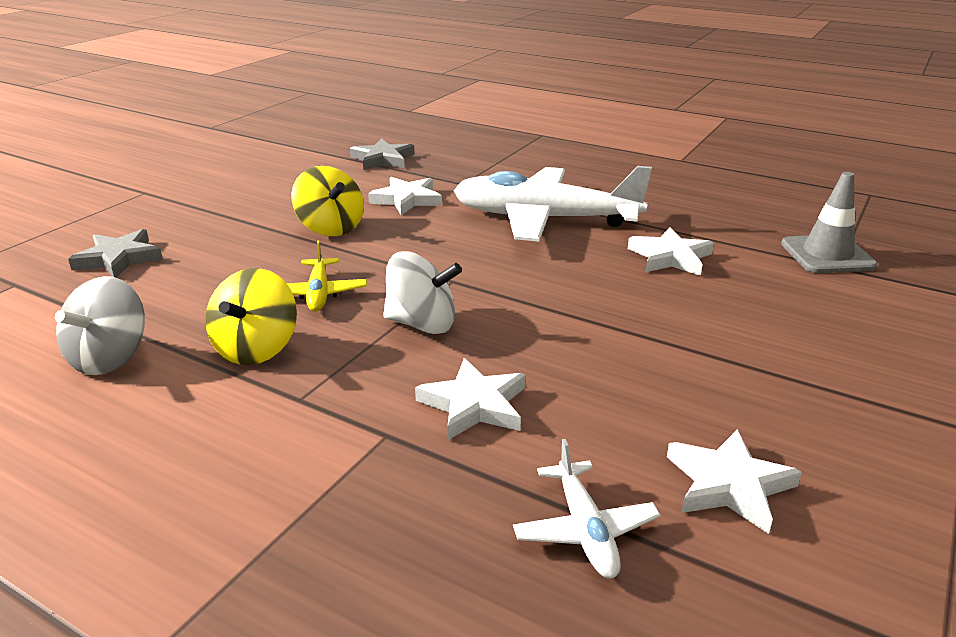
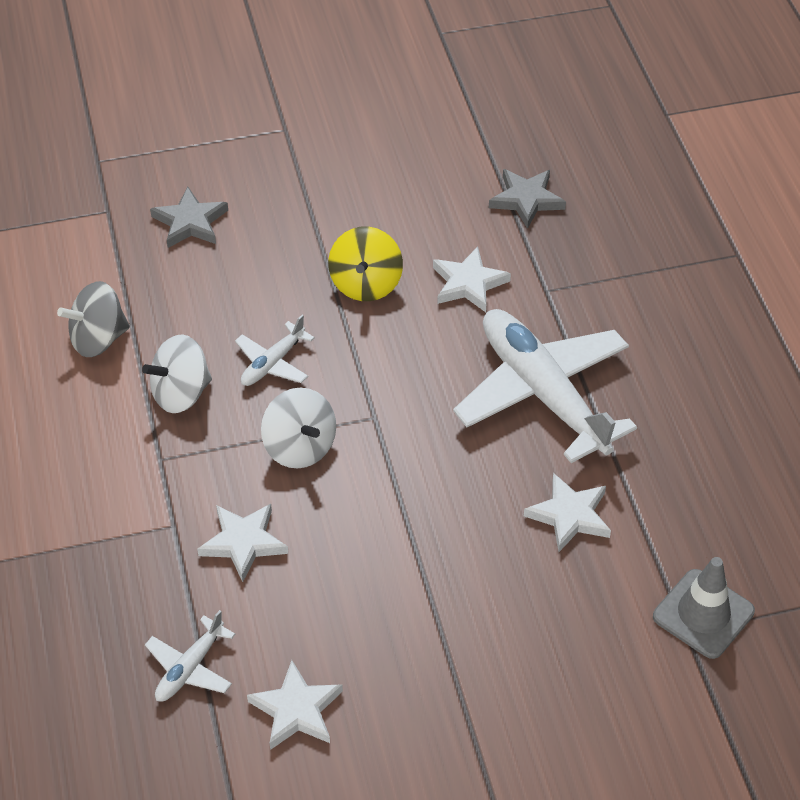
camera: 45 degrees right, 20 degrees up
(256, 348) = (181, 393): yellow spinning top -> white spinning top
(319, 293) = (272, 363): yellow plane -> white plane

